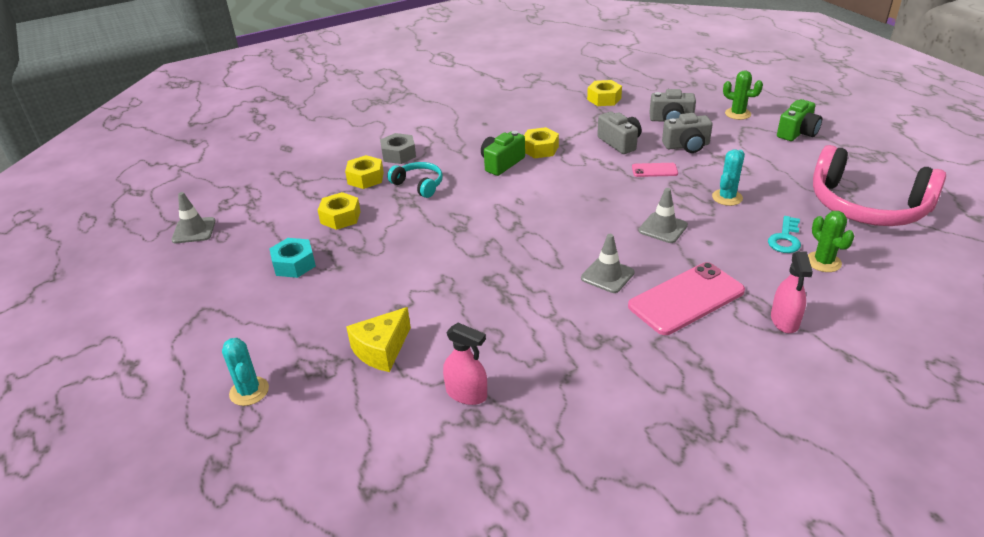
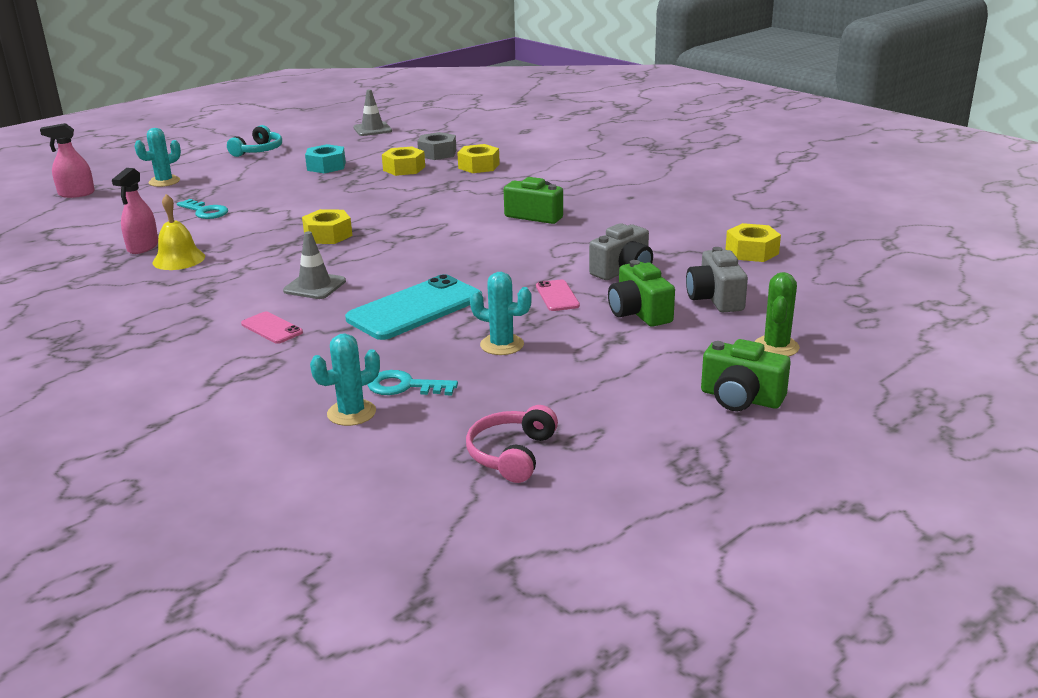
camera: 75 degrees right, 10 degrees down
(381, 350) = (205, 211): yellow cheese -> turquoise key
(398, 154) = (533, 171): grey nut -> grey nut (437, 153)
(419, 185) = (473, 187): turquoise headphones -> turquoise headphones (258, 151)
(514, 363) = (179, 259): none -> yellow bell
(540, 149) = (581, 230): yellow nut -> yellow nut (328, 235)
(663, 228) = (415, 308): grey traffic cone -> turquoise phone
(686, 146) = (639, 313): grey camera -> green camera
(686, 299) = (271, 328): pink phone -> pink phone, size x0.48
(784, 320) = (227, 385): pink spray bottle -> pink spray bottle (76, 194)
(823, 262) = (351, 413): green cactus -> turquoise cactus
(867, 206) = (511, 454): pink headphones -> pink headphones, size x0.48

